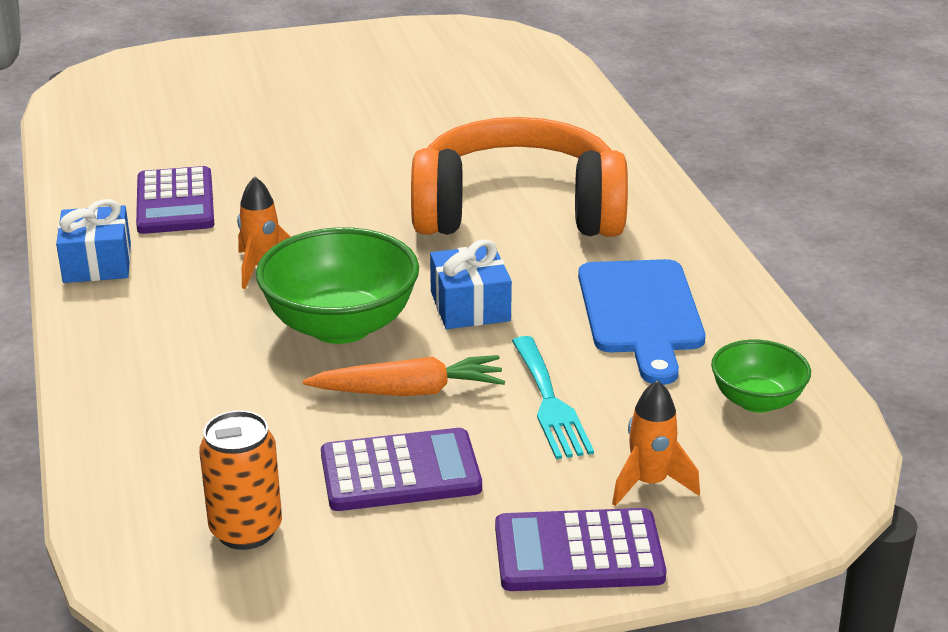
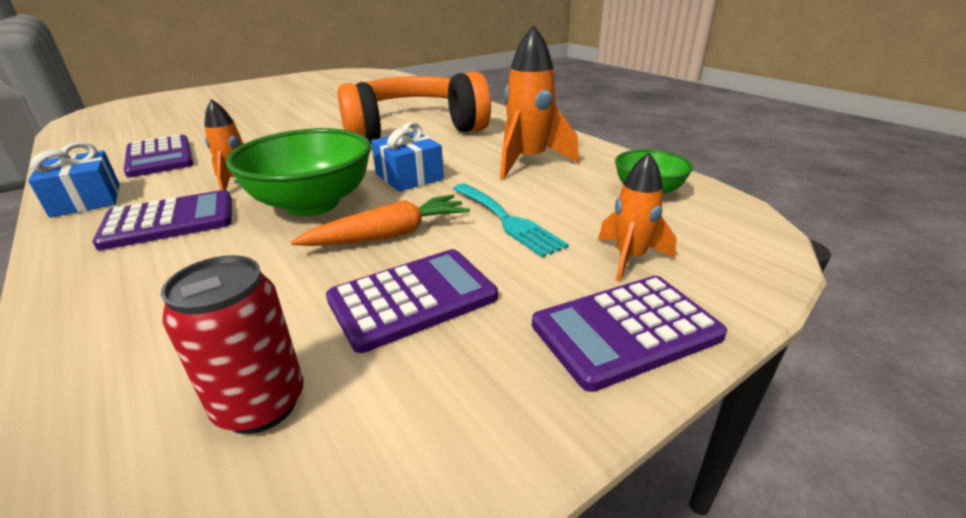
camera: 20 degrees left, 0 degrees up
(184, 317) = (169, 221): none -> purple calculator
(246, 530) = (261, 404): orange can -> red can
(641, 313) = (528, 161): blue cutting board -> orange rocket

